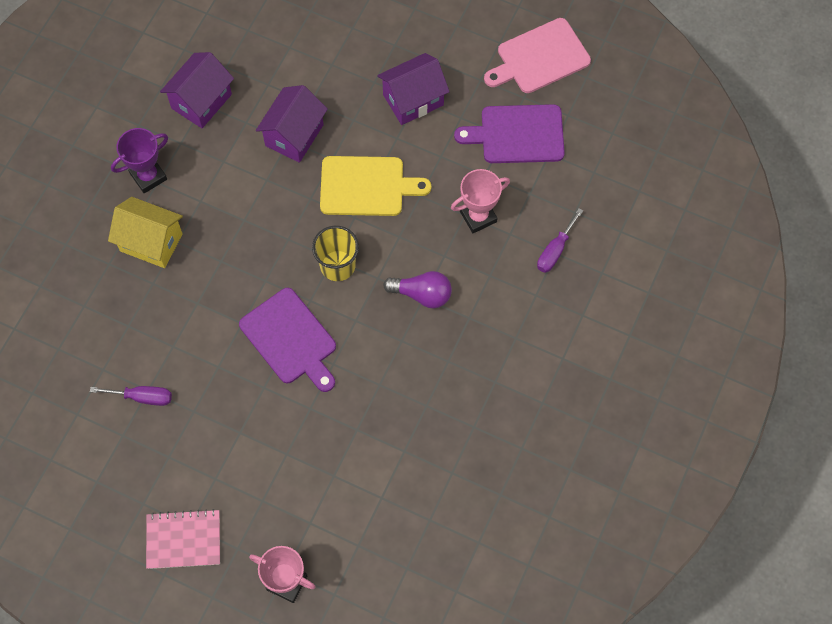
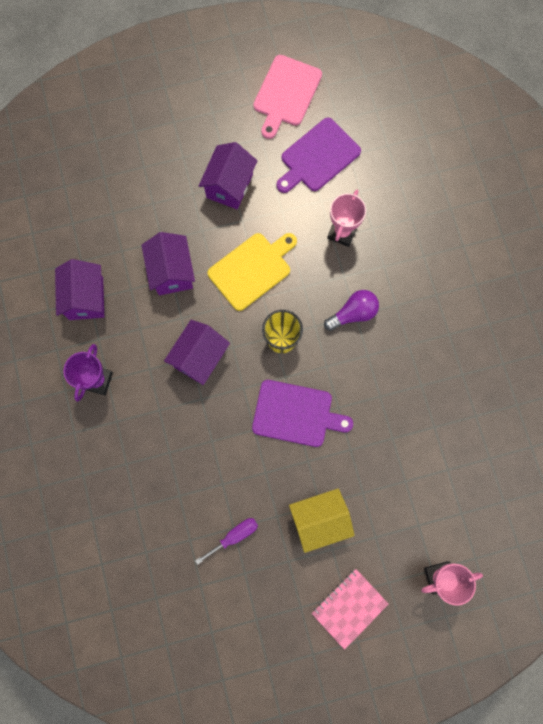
camera: 40 degrees left, 10 degrees up
(151, 242) = (142, 425): yellow house -> yellow house (319, 519)
(251, 225) = (200, 358): none -> purple house
(555, 251) = (410, 217): purple screwdriver -> none

